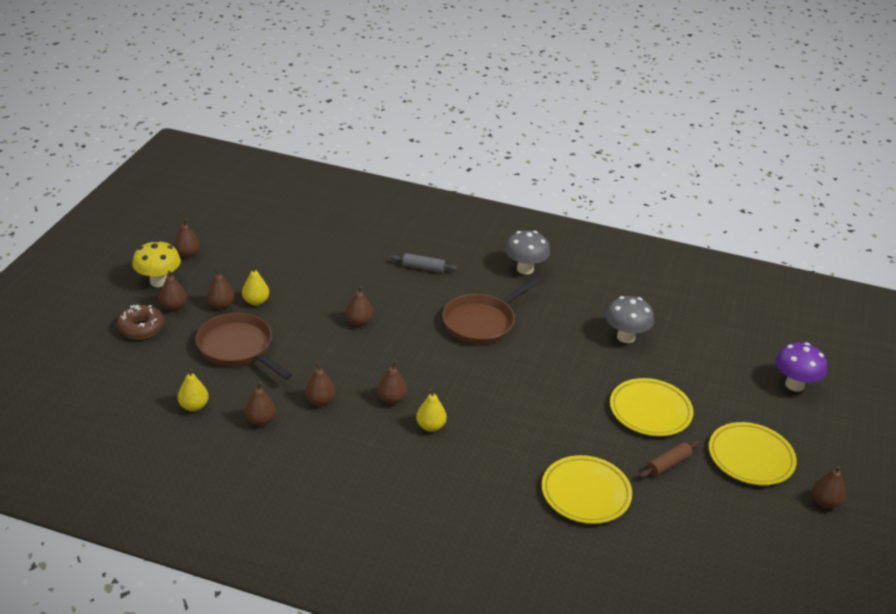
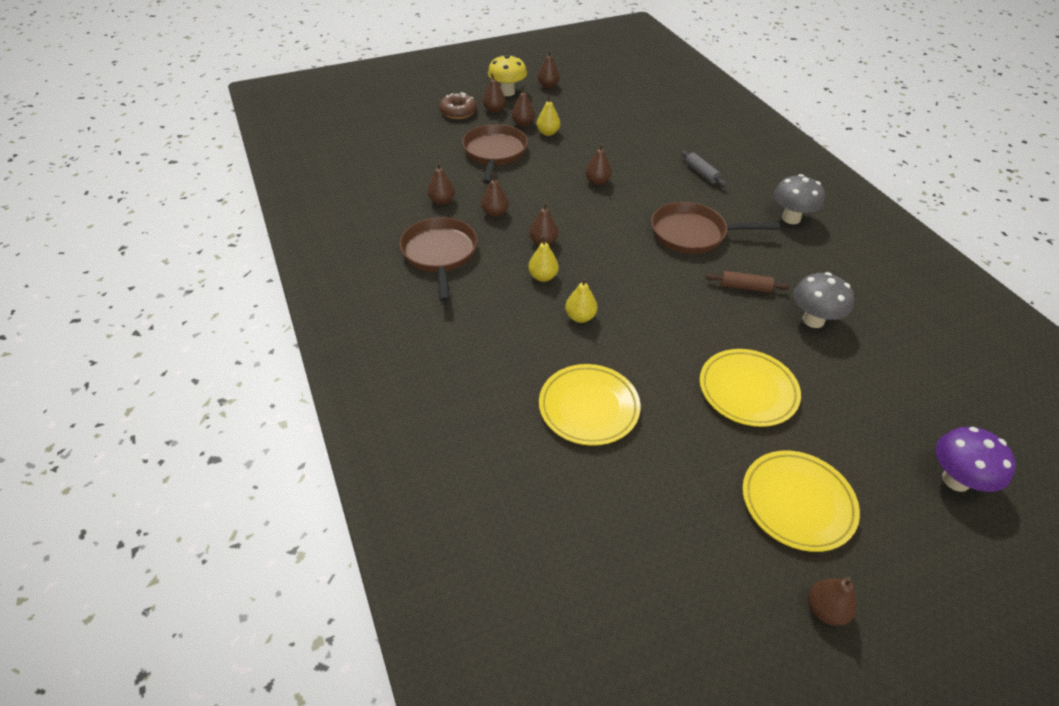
camera: 50 degrees right, 10 degrees up
(194, 406) = (418, 170): yellow pear -> yellow pear (580, 317)
(329, 465) = (440, 254): none -> brown pan
(668, 464) = (698, 443): brown rolling pin -> brown rolling pin (745, 287)

